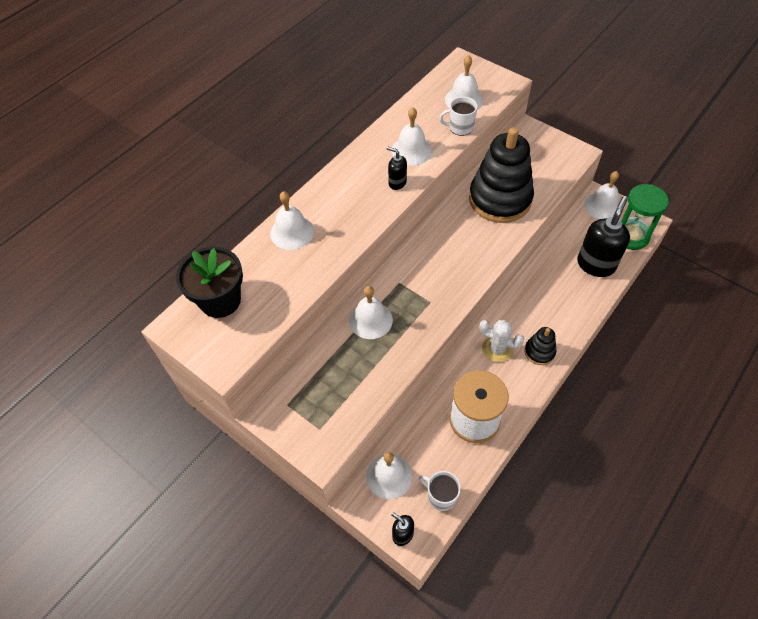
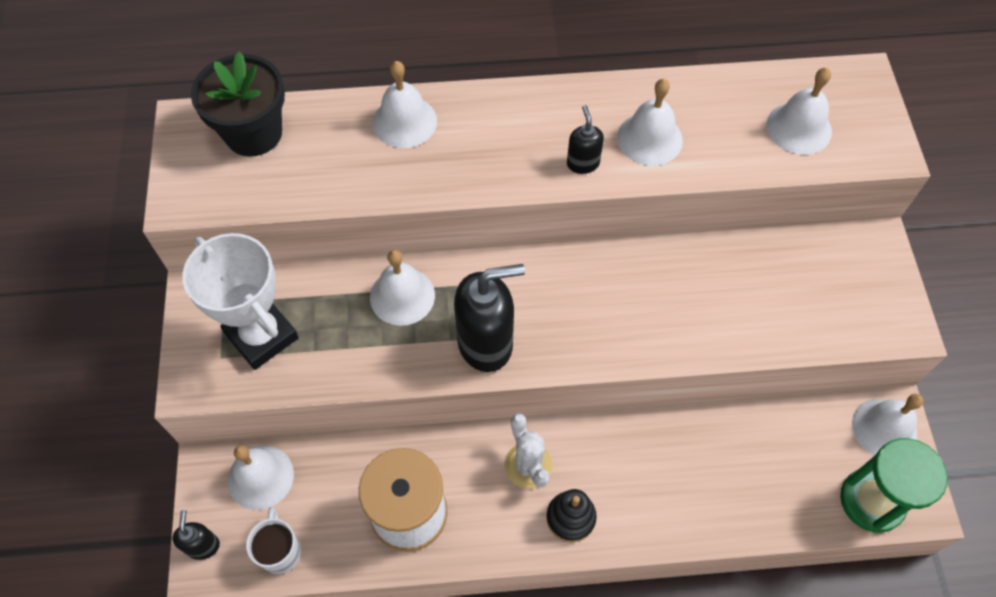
camera: 45 degrees right, 5 degrees up
(327, 400) = (261, 336): none -> white trophy
(460, 127) = (746, 159): white mug -> none
(500, 199) = (720, 295): black stacking toy -> none
(596, 264) = (775, 489): black soap dispenser -> black soap dispenser (486, 343)

